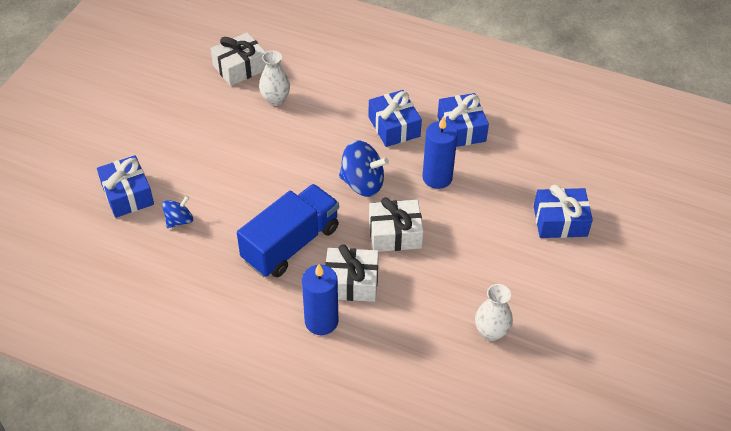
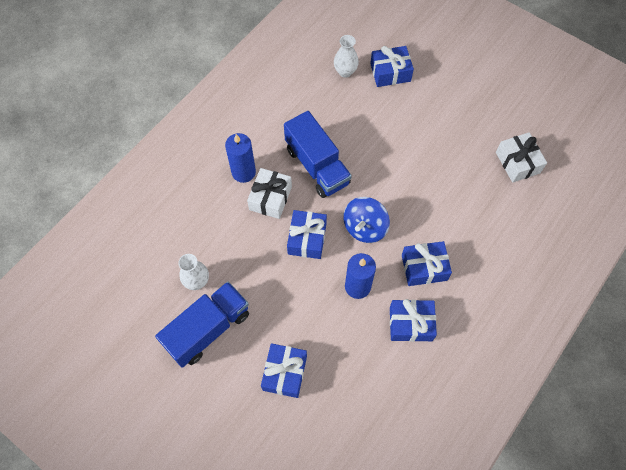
camera: 105 degrees right, 15 degrees up
(179, 220) = (358, 100): blue spinning top -> none
(275, 99) = (473, 182): white vase -> white vase (345, 71)
(395, 234) = (307, 239): white gift -> blue gift
(544, 304) = (208, 329): none -> blue truck

